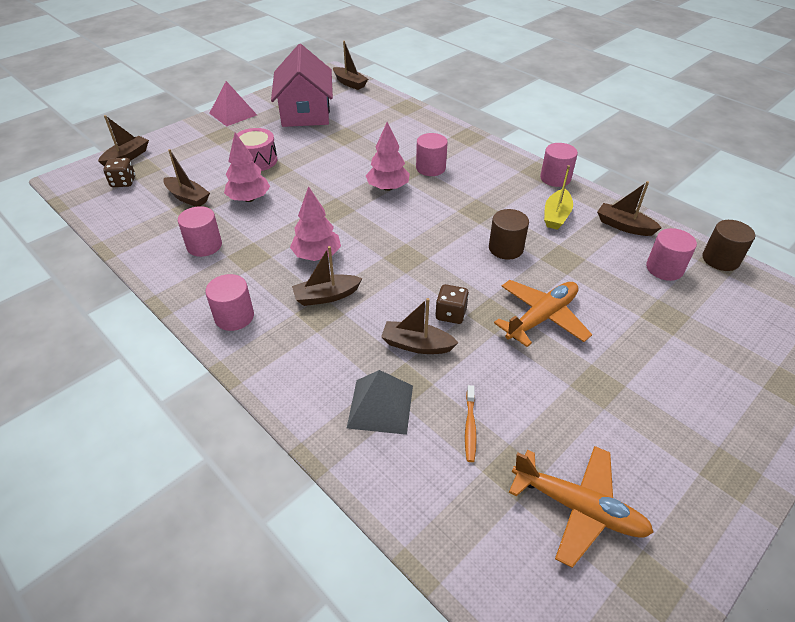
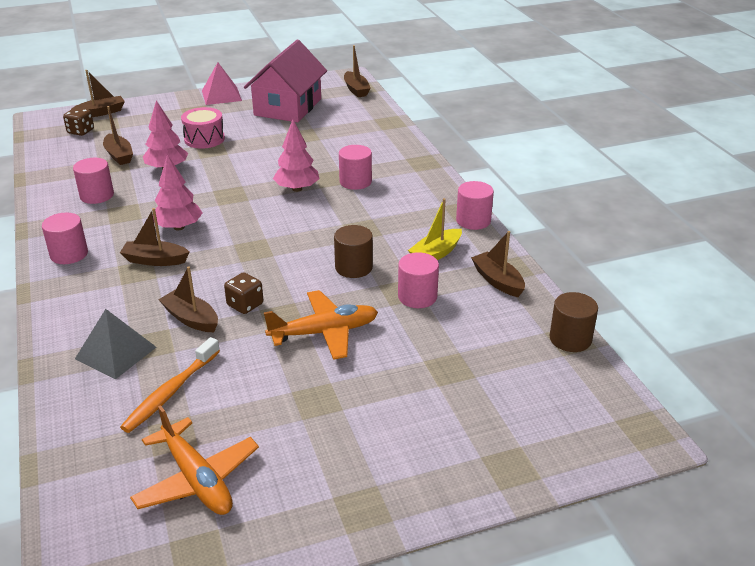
camera: 25 degrees right, 10 degrees down
(470, 427) = (171, 392): orange toothbrush -> orange toothbrush, size x1.66
(664, 268) = (497, 329): pink cylinder -> pink cylinder (417, 297)

